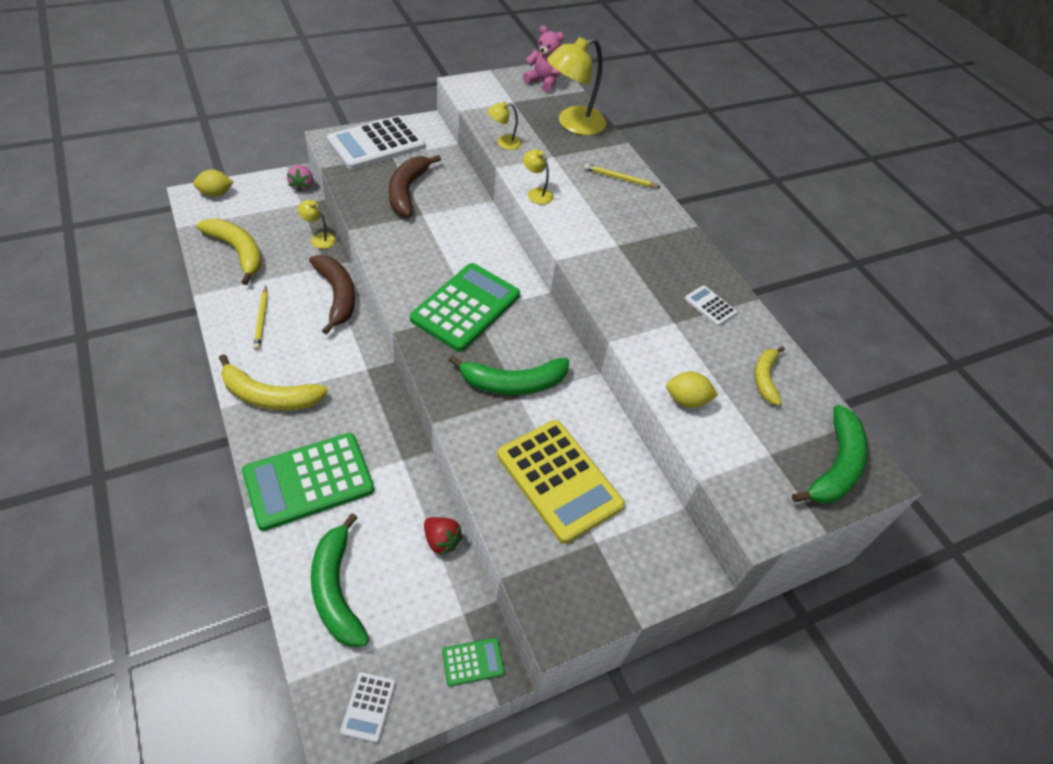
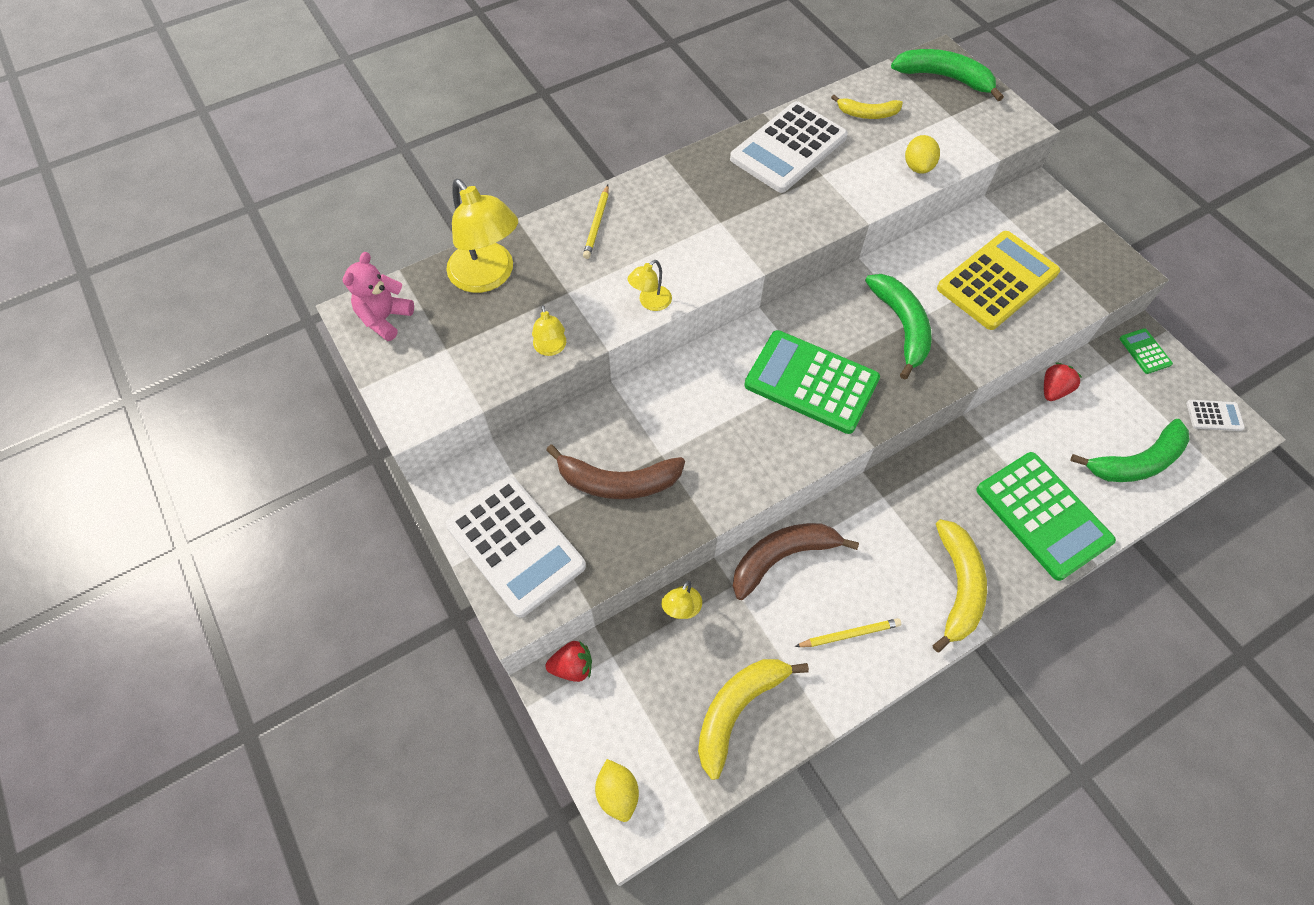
camera: 90 degrees left, 10 degrees up
(302, 186) = (572, 666): pink strawberry -> red strawberry
(710, 306) = (788, 148): white calculator -> white calculator, size x2.28

